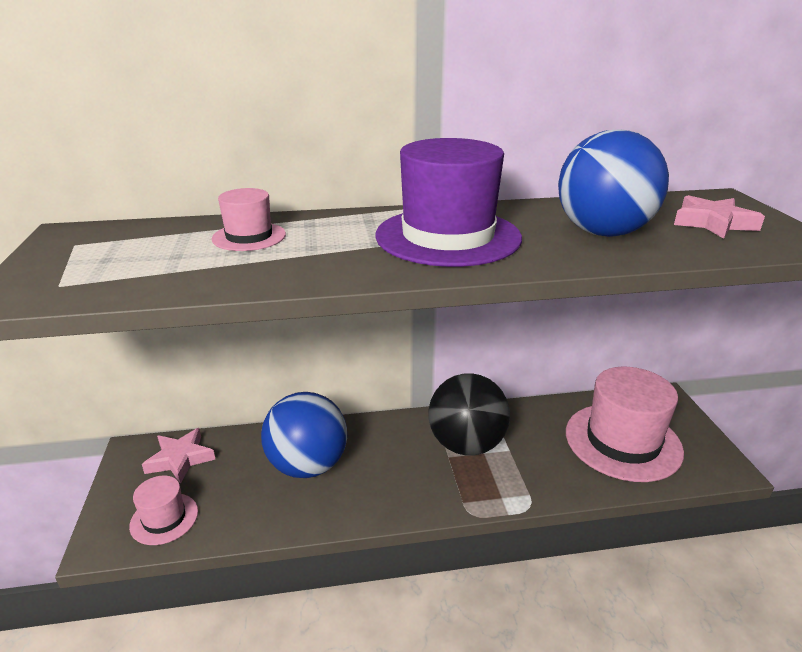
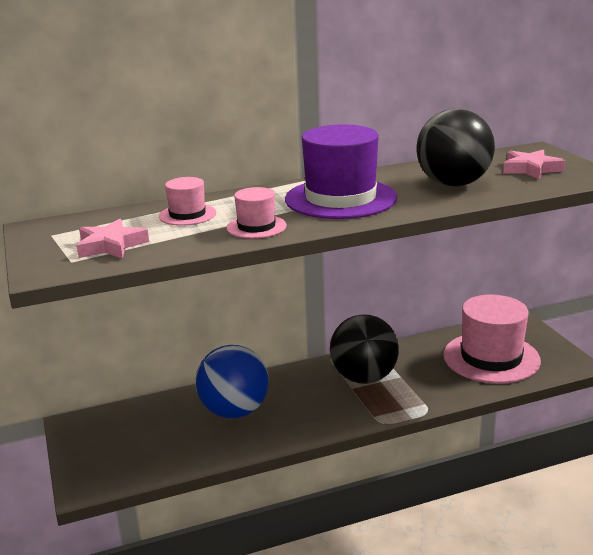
camera: 10 degrees left, 5 degrees down
(164, 518) = (128, 464): pink hat -> pink hat (256, 227)
(180, 459) = (119, 423): pink star -> pink star (111, 245)
(603, 232) = (453, 184): blue ball -> black ball

